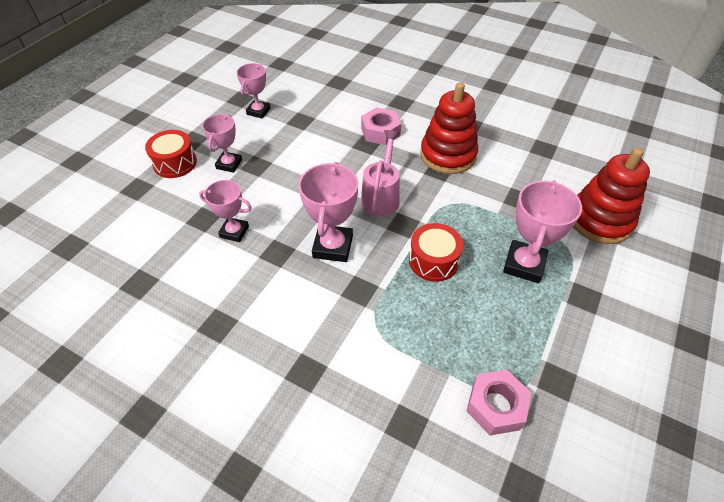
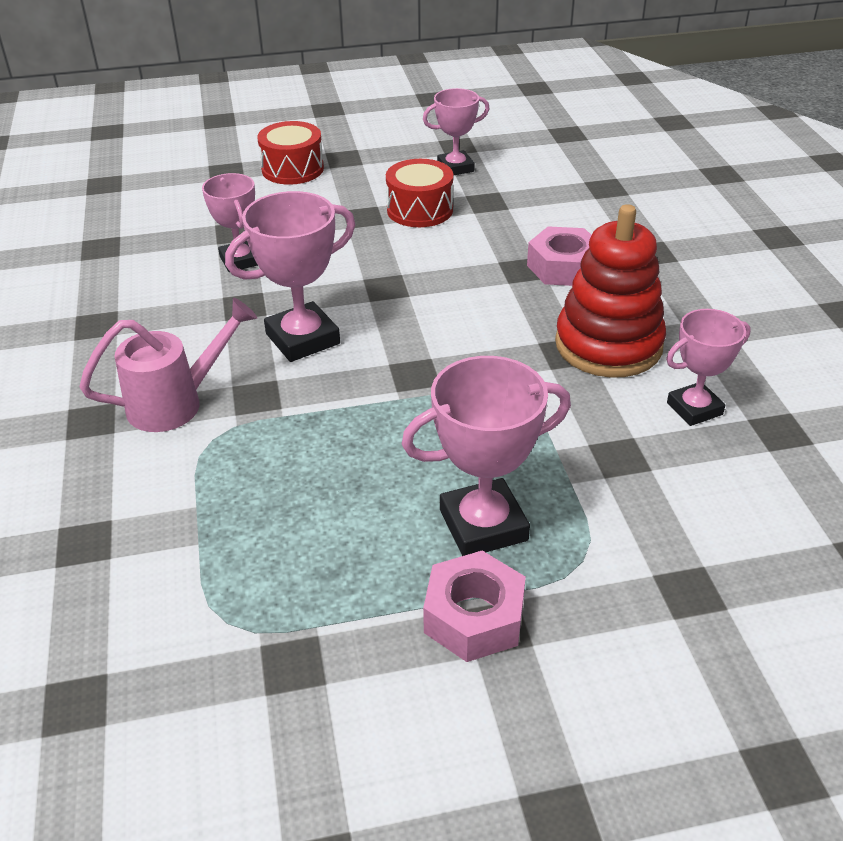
camera: 50 degrees right, 10 degrees down
(229, 164) = (339, 199): pink trophy -> pink trophy (694, 409)
(381, 197) = (440, 331): pink watering can -> pink watering can (176, 403)
(433, 261) = (380, 433): red drum -> red drum (420, 210)
(496, 406) = (186, 614): pink nut -> pink nut (474, 617)
(600, 220) = (701, 572): red stacking toy -> none

